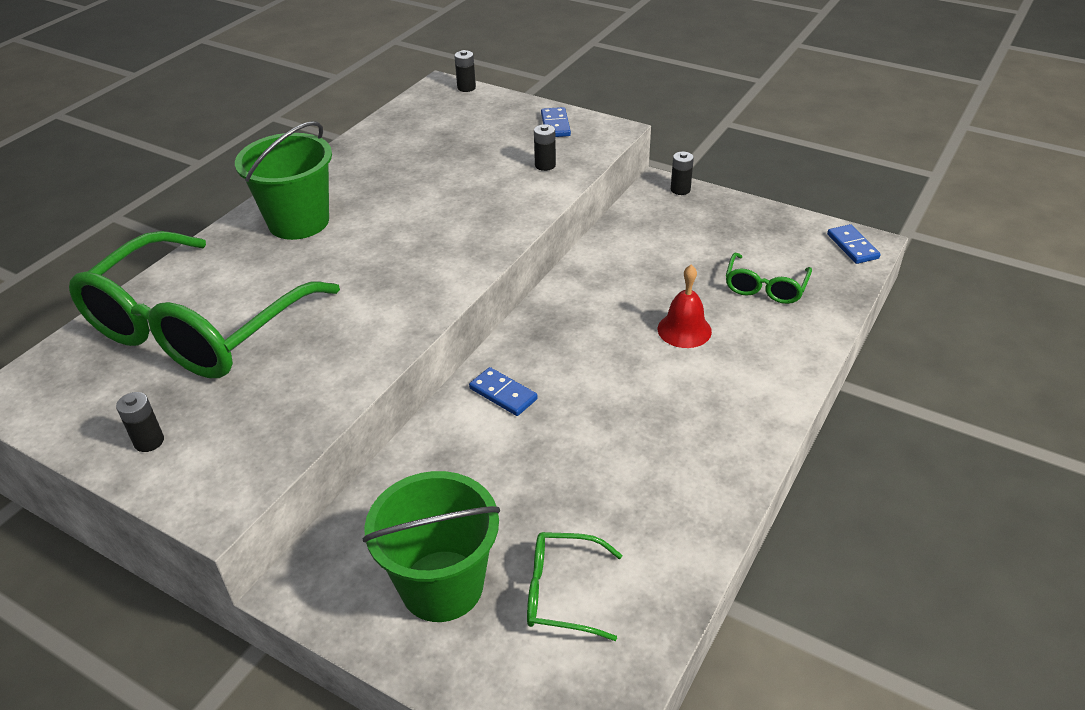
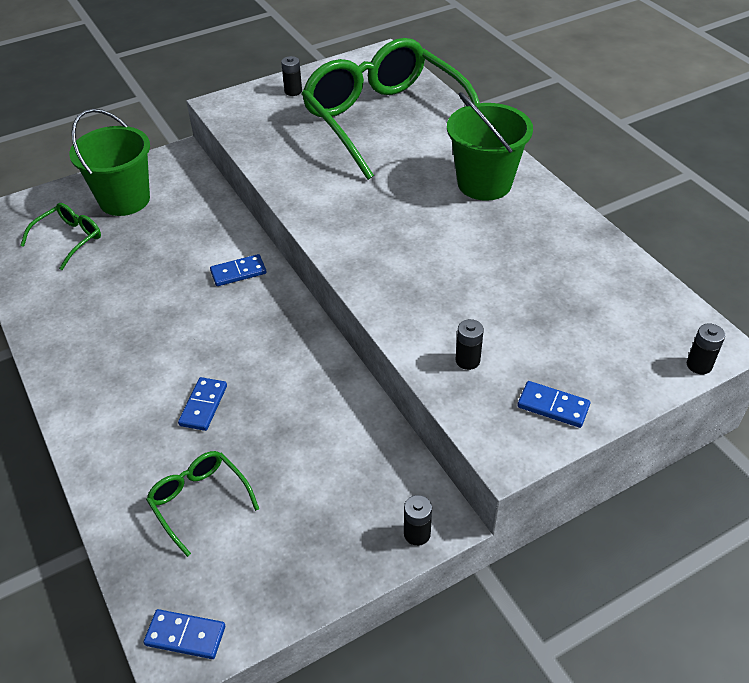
camera: 120 degrees right, 5 degrees up
(684, 330) = (203, 405): red bell -> blue domino

